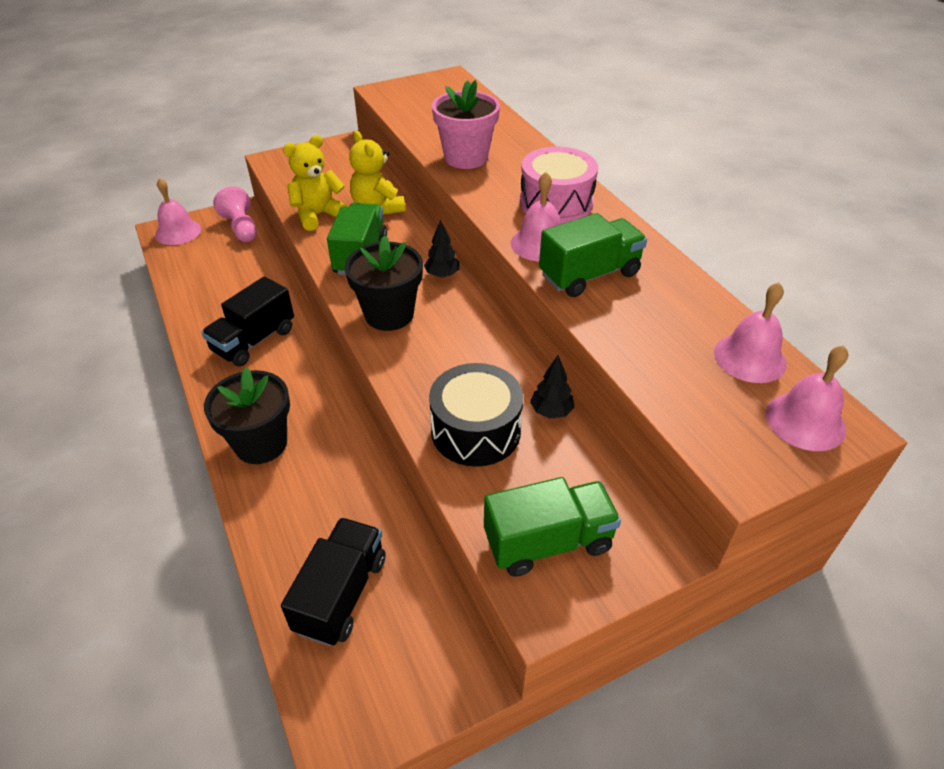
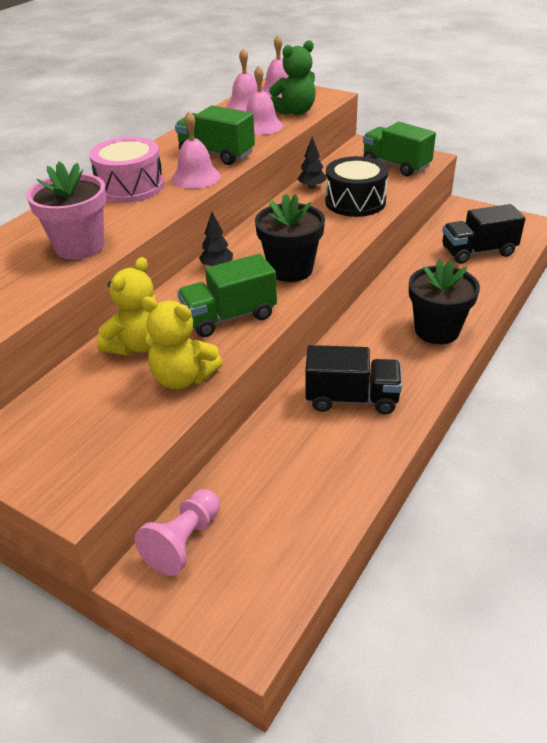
camera: 120 degrees left, 5 degrees down
(178, 232) = (241, 610): pink bell -> pink bell (261, 126)
(689, 396) = (295, 112): none -> green teddy bear

